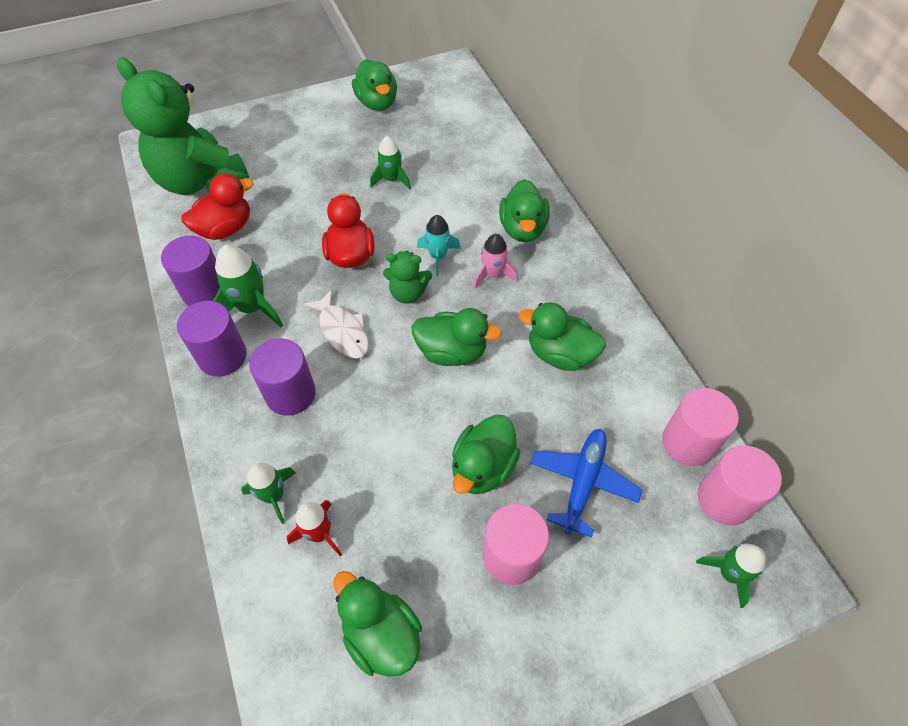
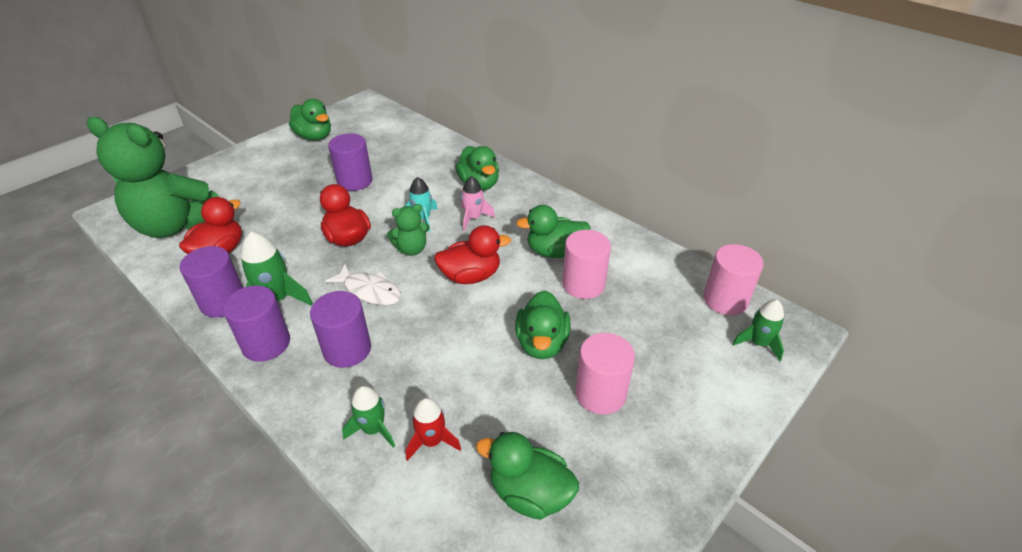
camera: 25 degrees left, 15 degrees down
(391, 179) = (355, 181): green rocket -> purple cylinder
(452, 352) = (471, 276): green duck -> red duck
(582, 482) = (622, 325): blue plane -> none
(688, 442) = (679, 275): pink cylinder -> pink cylinder (583, 284)

